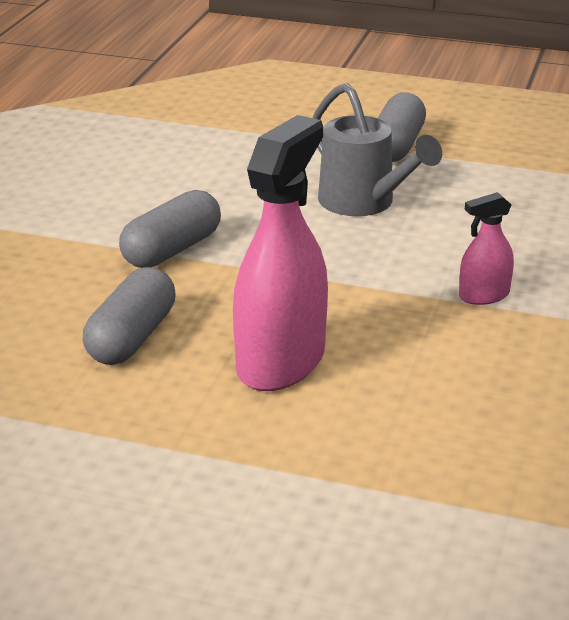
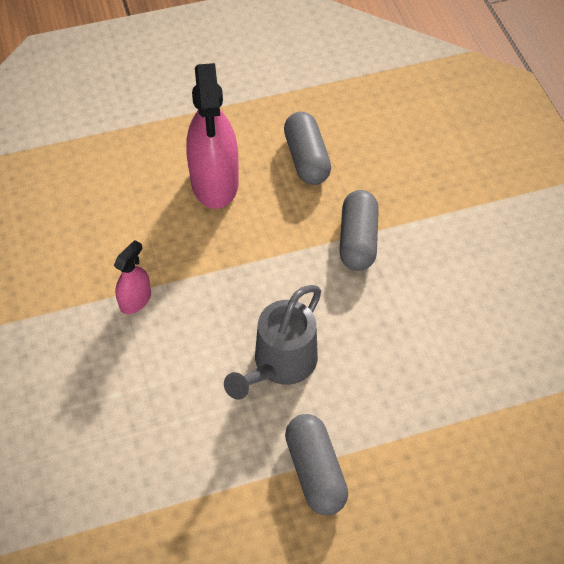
camera: 145 degrees right, 25 degrees up
(364, 203) = (279, 365): grey watering can -> grey watering can turned 75 degrees counterclockwise

